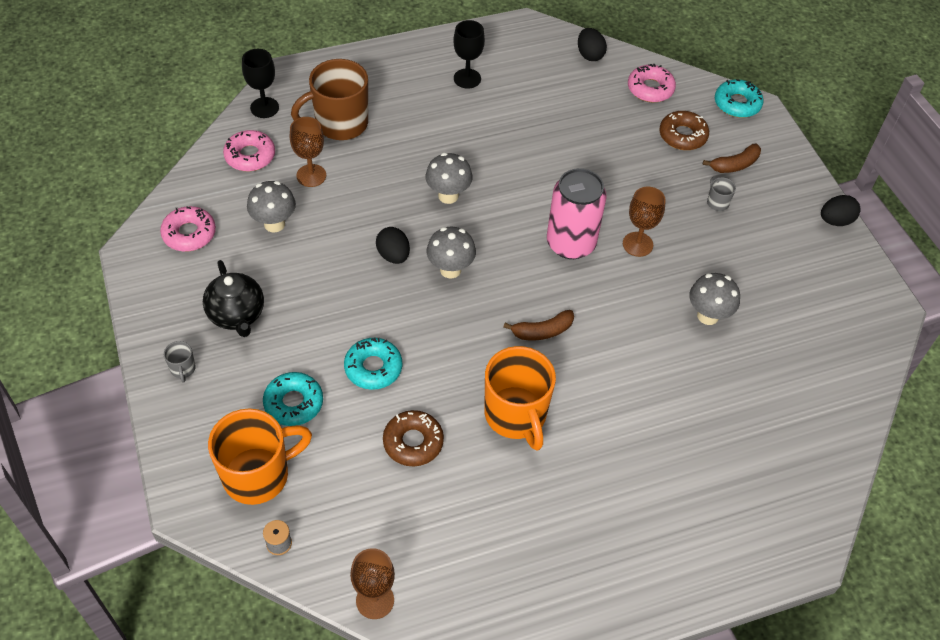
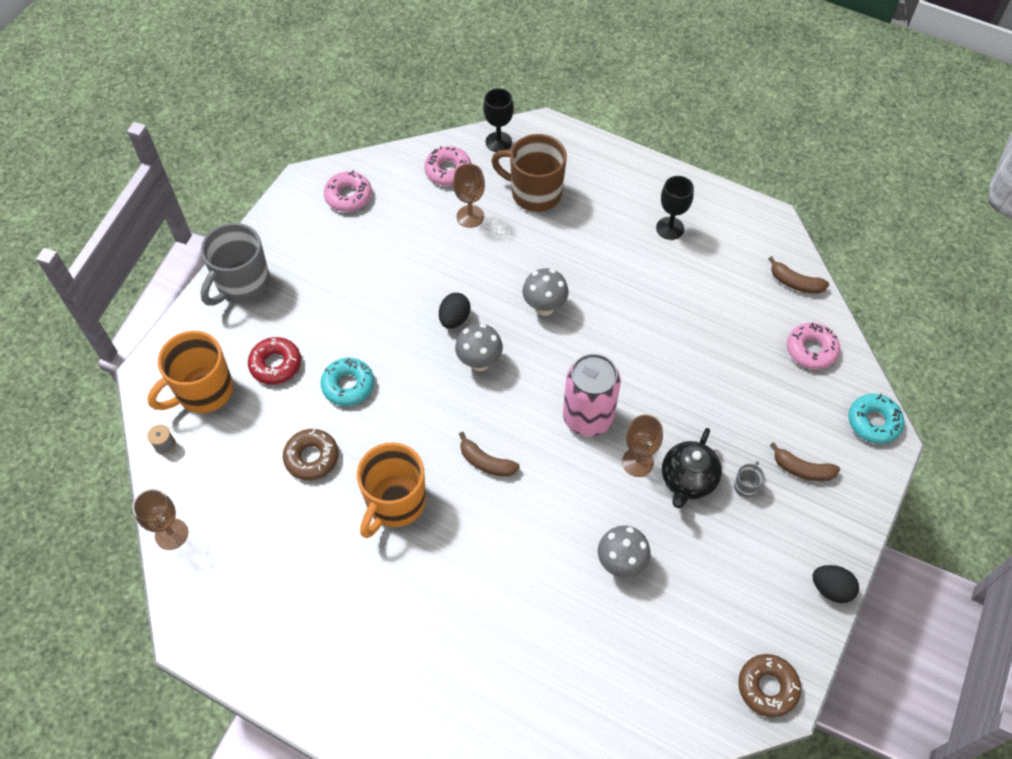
camera: 50 degrees right, 5 degrees up
(183, 369) = (242, 284): grey mug -> grey mug, size x2.43
(237, 315) = (312, 276): black teapot -> black teapot (687, 481)
(258, 475) = (203, 391): orange mug -> orange mug turned 120 degrees clockwise
(274, 224) = (406, 232): grey mushroom -> none
(293, 403) = (275, 364): turquoise donut -> red donut
(589, 55) = (795, 283): black egg -> brown banana
(682, 136) = (788, 409): brown donut -> brown donut (767, 687)

